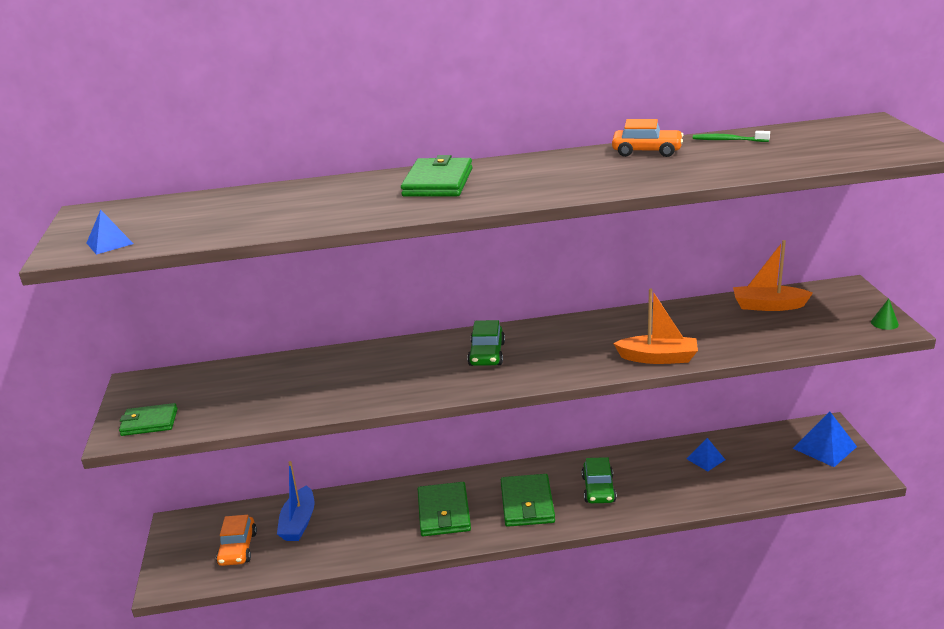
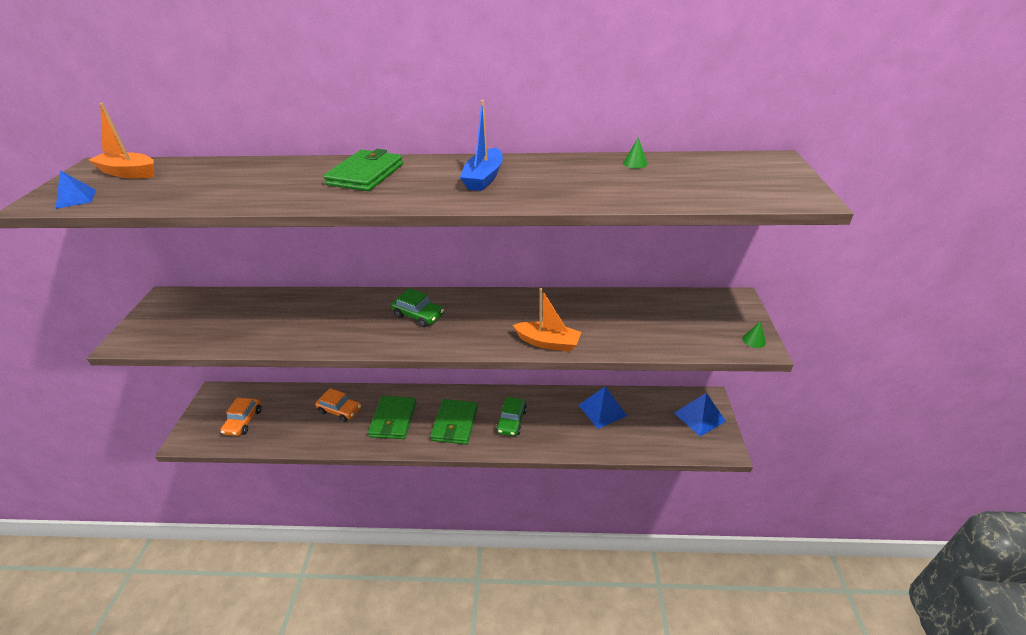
camera: 10 degrees right, 10 degrees up
(149, 422) = (149, 334): green wallet -> none
(298, 522) = (292, 408): blue boat -> blue boat (484, 178)
(486, 354) = (418, 315): green car -> green car turned 75 degrees counterclockwise
(647, 151) = (557, 166): orange car -> orange car (340, 410)
(705, 459) = (602, 410): blue pyramid -> blue pyramid, size x1.65
(728, 140) = (635, 163): green toothbrush -> green cone
(768, 306) = (662, 306): orange boat -> orange boat (129, 173)

